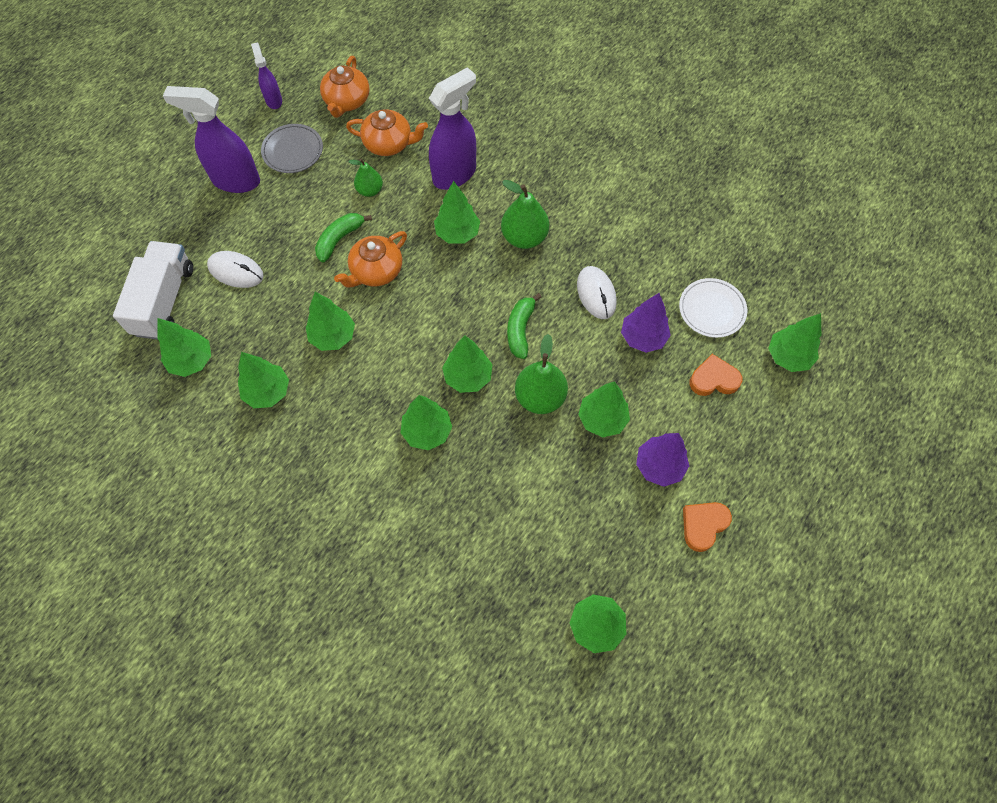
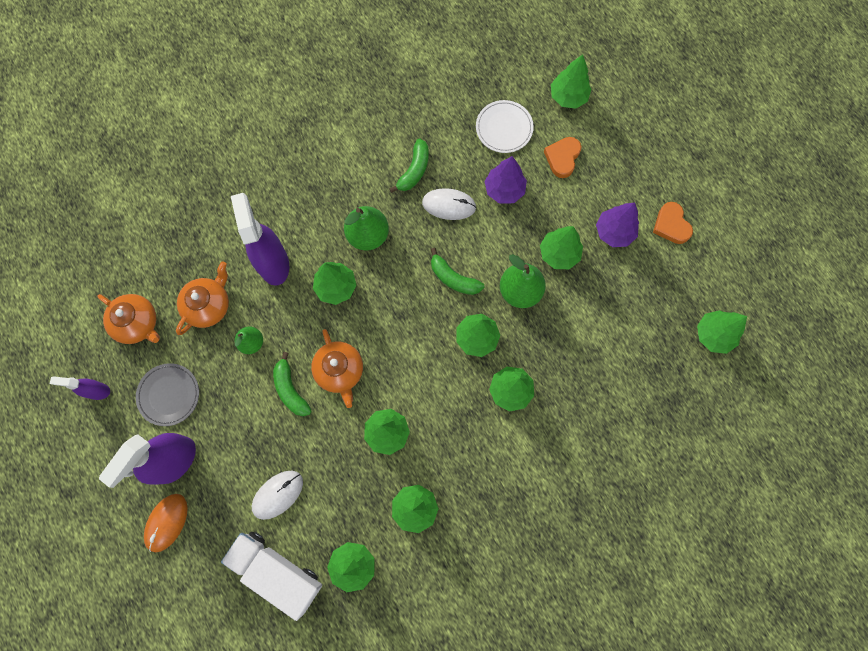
camera: 65 degrees left, 10 degrees up
(178, 198) = (166, 522): none -> orange mouse
(614, 248) = (414, 170): none -> green banana

